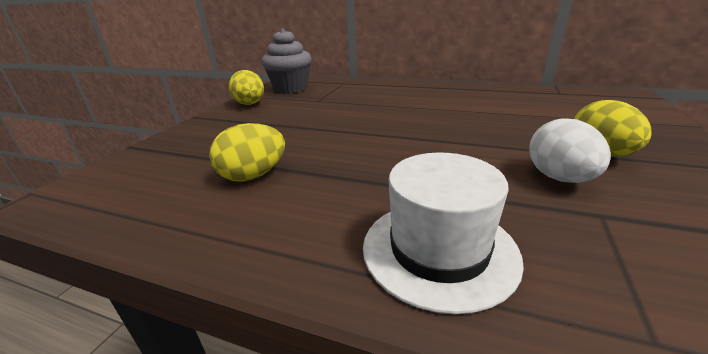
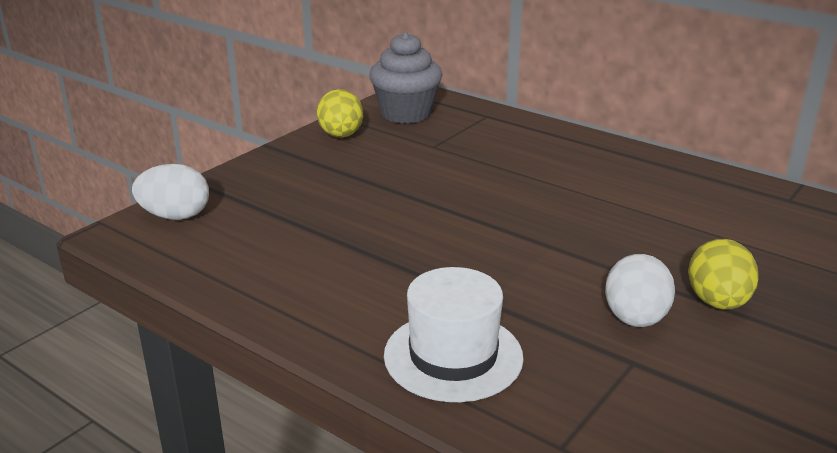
camera: 15 degrees right, 0 degrees up
(113, 175) = (175, 216): none -> white egg
(253, 176) = (316, 247): yellow egg -> none

